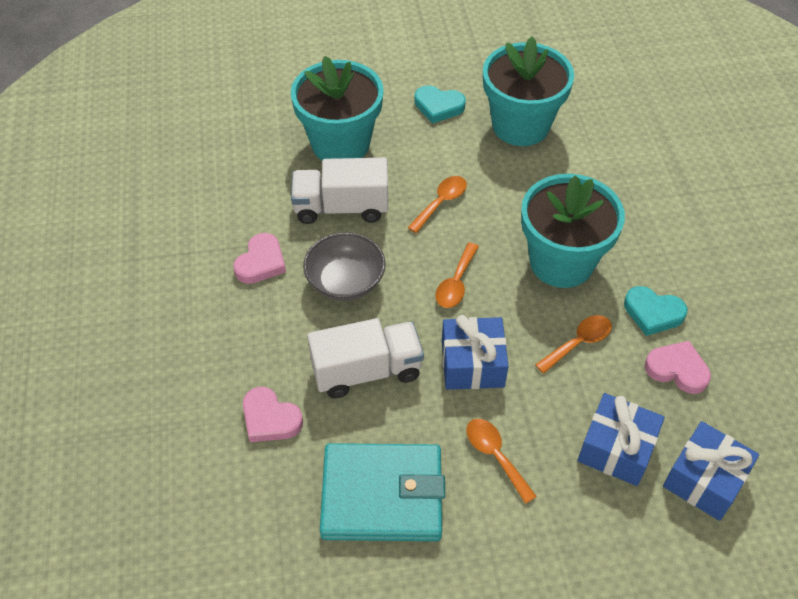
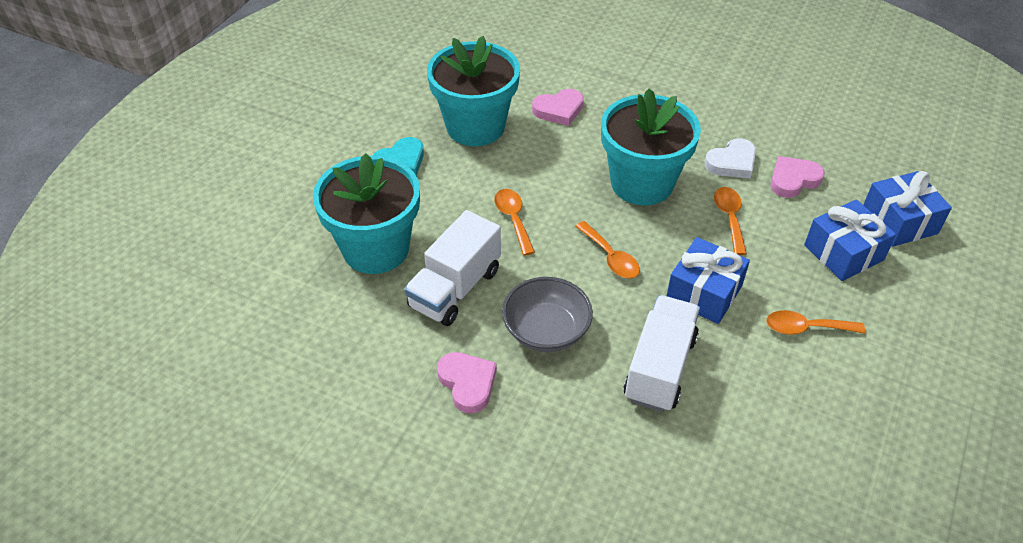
camera: 55 degrees left, 5 degrees down
(270, 419) = (662, 470): pink heart -> pink heart (559, 110)
(382, 495) = (800, 426): turquoise wallet -> none
(653, 313) = (732, 162): turquoise heart -> white heart

